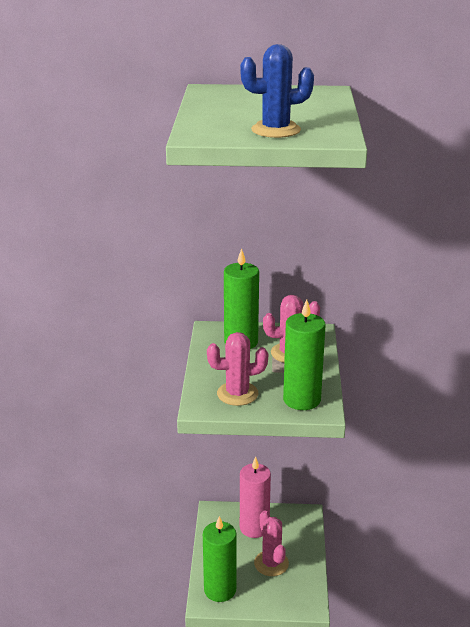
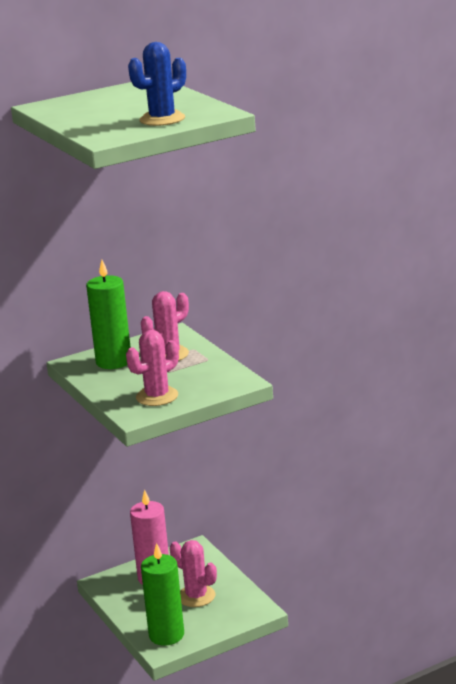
camera: 30 degrees left, 5 degrees down
(302, 400) = (218, 381): green candle -> none

